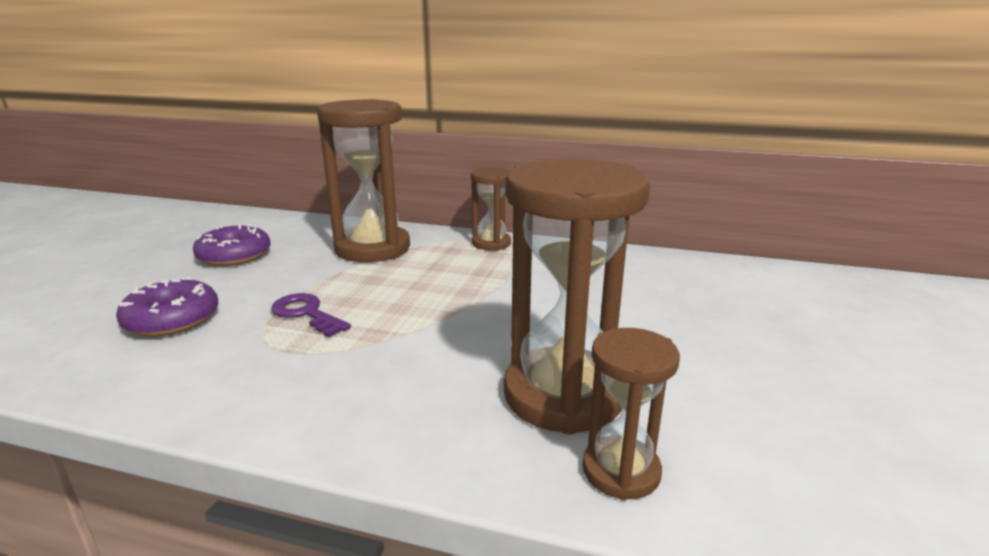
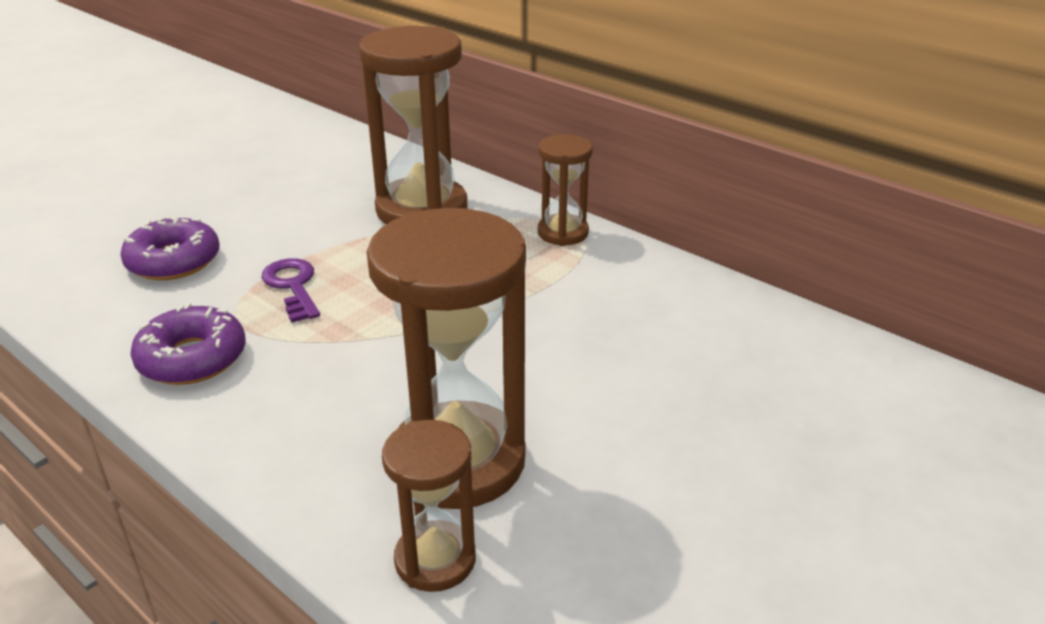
camera: 25 degrees right, 10 degrees up
(234, 256) = (277, 188): purple donut -> purple donut (192, 358)

